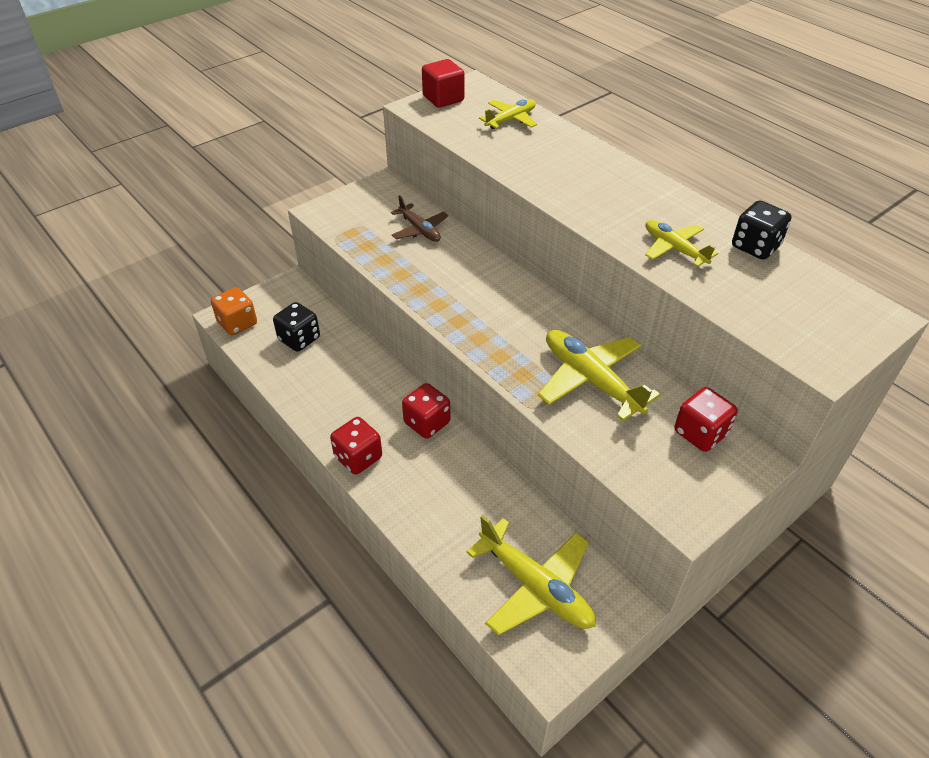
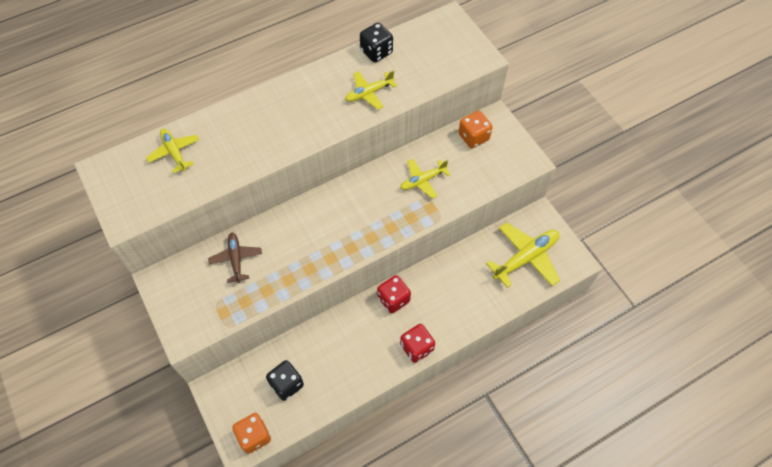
camera: 80 degrees left, 15 degrees up
(420, 230) = (236, 259): brown plane -> brown plane turned 75 degrees counterclockwise
(443, 98) = (119, 196): red cube -> none
(590, 380) = (422, 181): yellow plane -> yellow plane, size x0.61
(700, 433) = (473, 137): red dice -> orange dice

